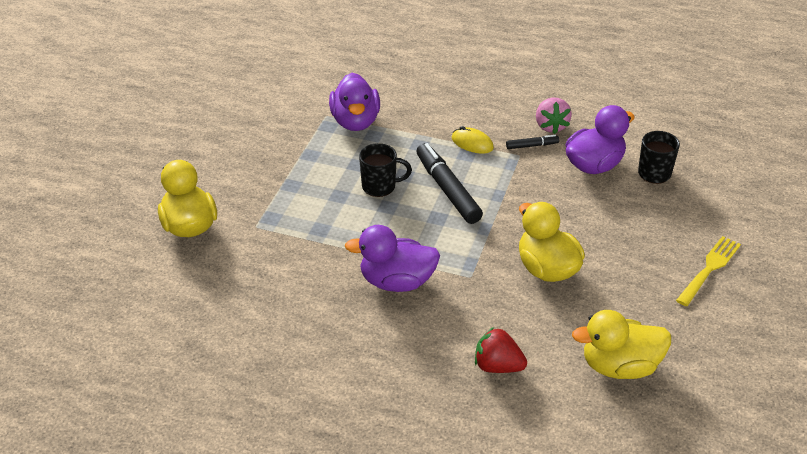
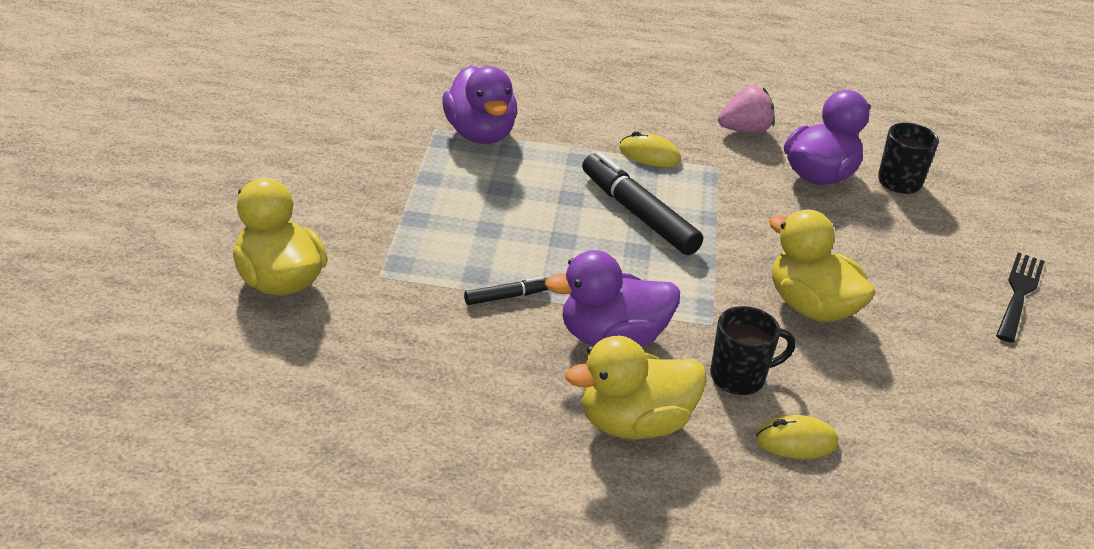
camera: 15 degrees left, 5 degrees down
(380, 186) = (543, 214): black mug -> black mug (739, 377)
(497, 366) = (796, 441): red strawberry -> yellow mouse
(532, 146) = (729, 155): black marker -> black marker (506, 297)
(551, 126) = (744, 130): pink strawberry -> pink strawberry turned 90 degrees counterclockwise
(619, 366) = (960, 427): yellow duck -> yellow duck (634, 424)
(709, 269) = (1019, 294): yellow fork -> black fork

